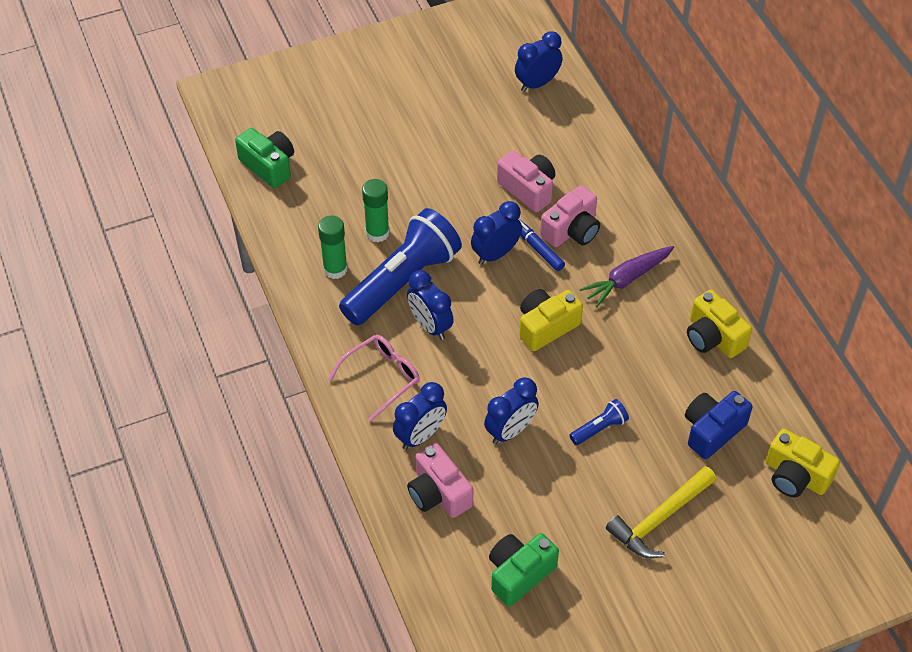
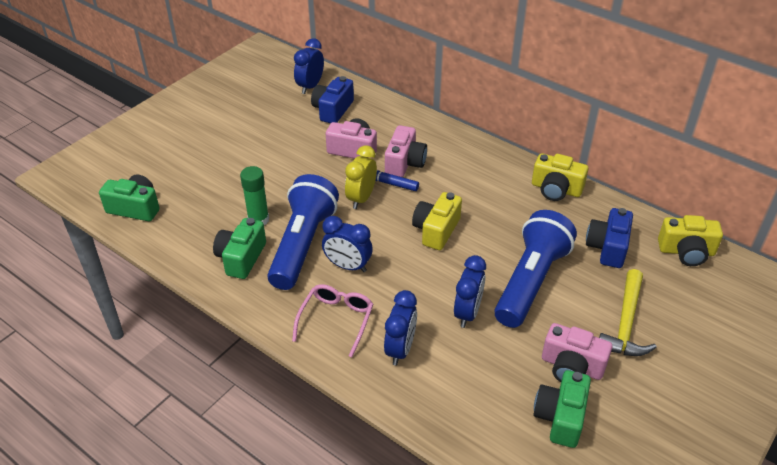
camera: 30 degrees left, 10 degrees down
(335, 269) = (241, 258): green glue stick -> green camera
(438, 493) = (448, 386): pink camera -> pink camera (571, 367)
(495, 254) = (361, 198): blue clock -> yellow clock
(541, 127) = (333, 110): none -> blue camera
(599, 428) = (530, 281): blue flashlight -> blue flashlight, size x2.37
(627, 279) = (468, 177): purple carrot -> none

